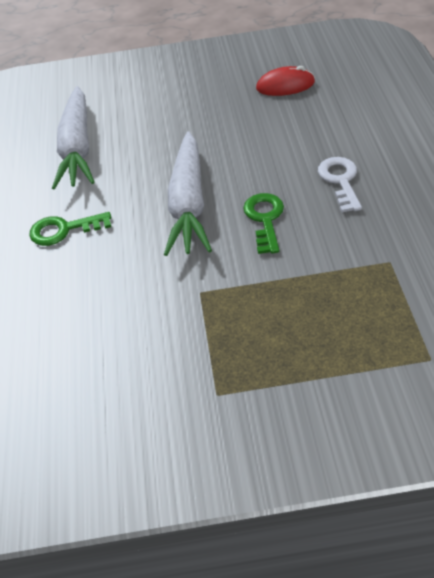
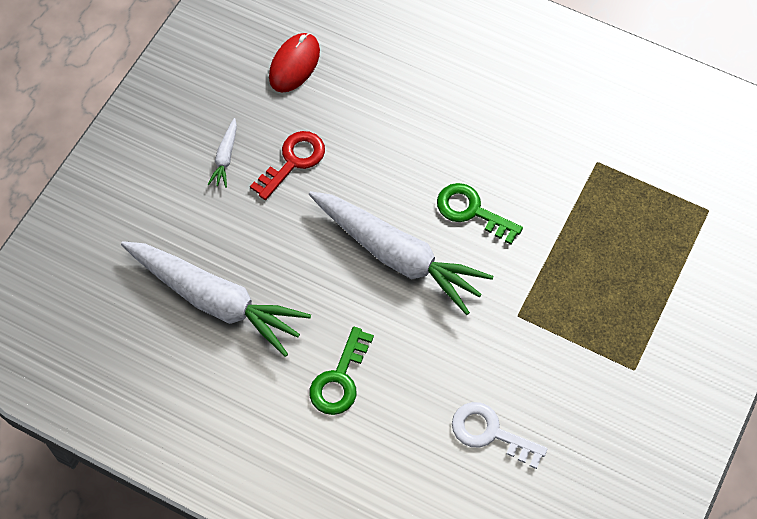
camera: 60 degrees left, 15 degrees up
(185, 97) = (225, 157): none -> white carrot
(212, 123) = (293, 161): none -> red key
(340, 181) = (474, 123): white key -> white key (490, 433)

